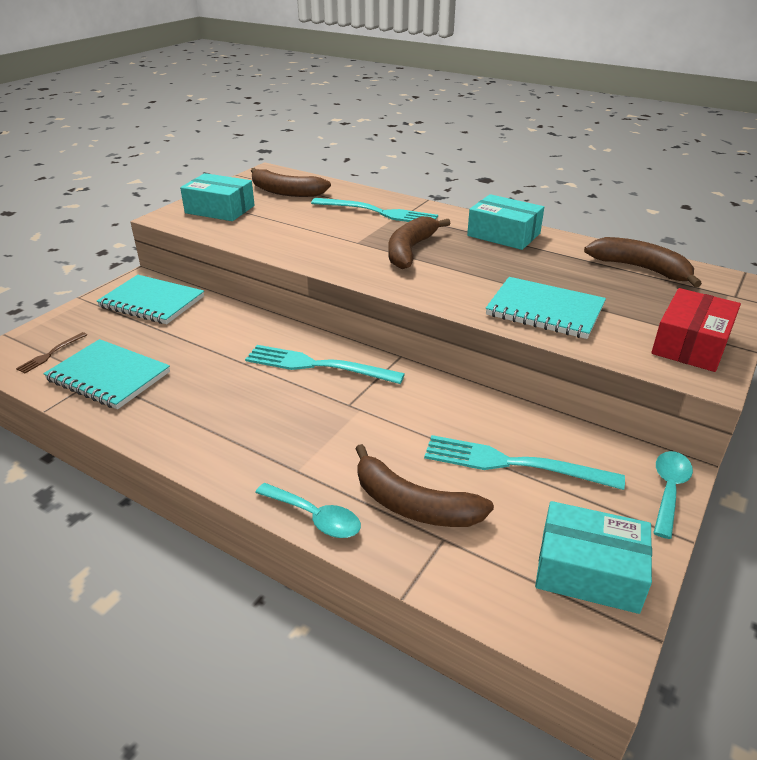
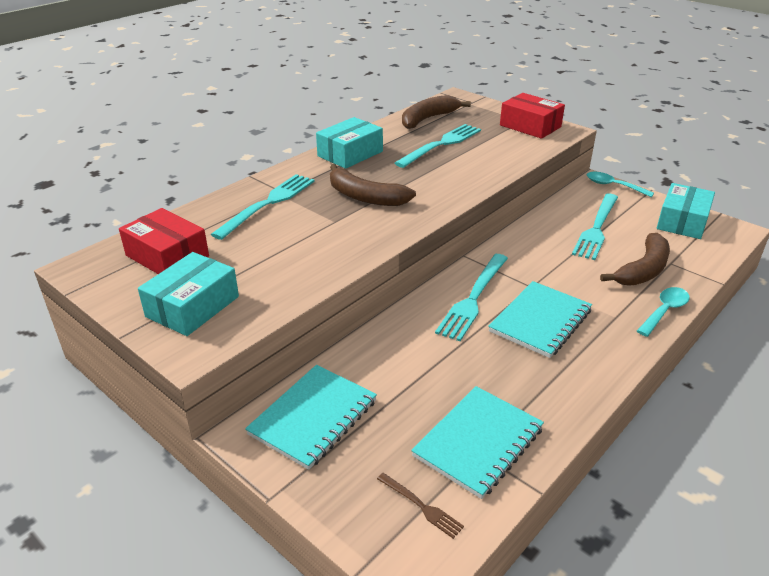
camera: 80 degrees left, 0 degrees up
(285, 192) = (167, 256): brown banana -> red box
(545, 311) = (484, 159): turquoise notebook -> turquoise notebook (540, 321)
(568, 281) = (441, 144): none -> turquoise fork

